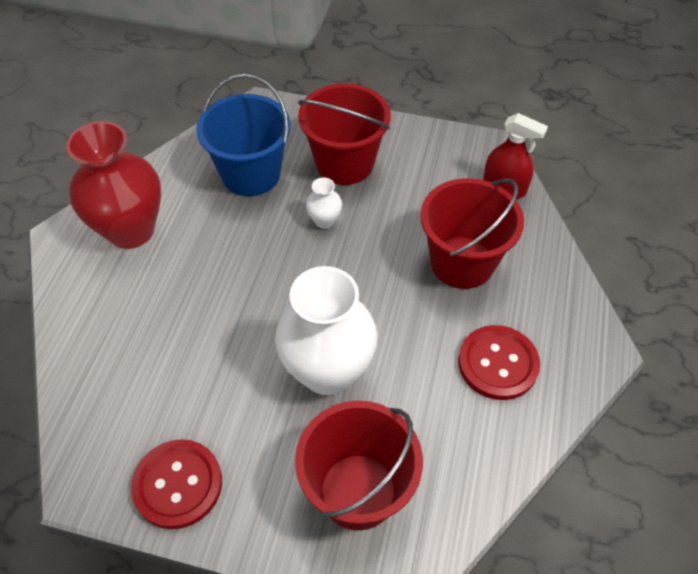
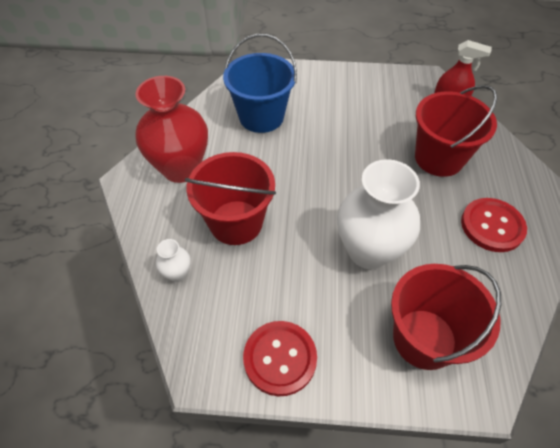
camera: 10 degrees left, 0 degrees up
(324, 221) = (327, 142): white vase -> white vase (177, 273)
(344, 163) = (328, 101): red bucket -> red bucket (236, 222)

